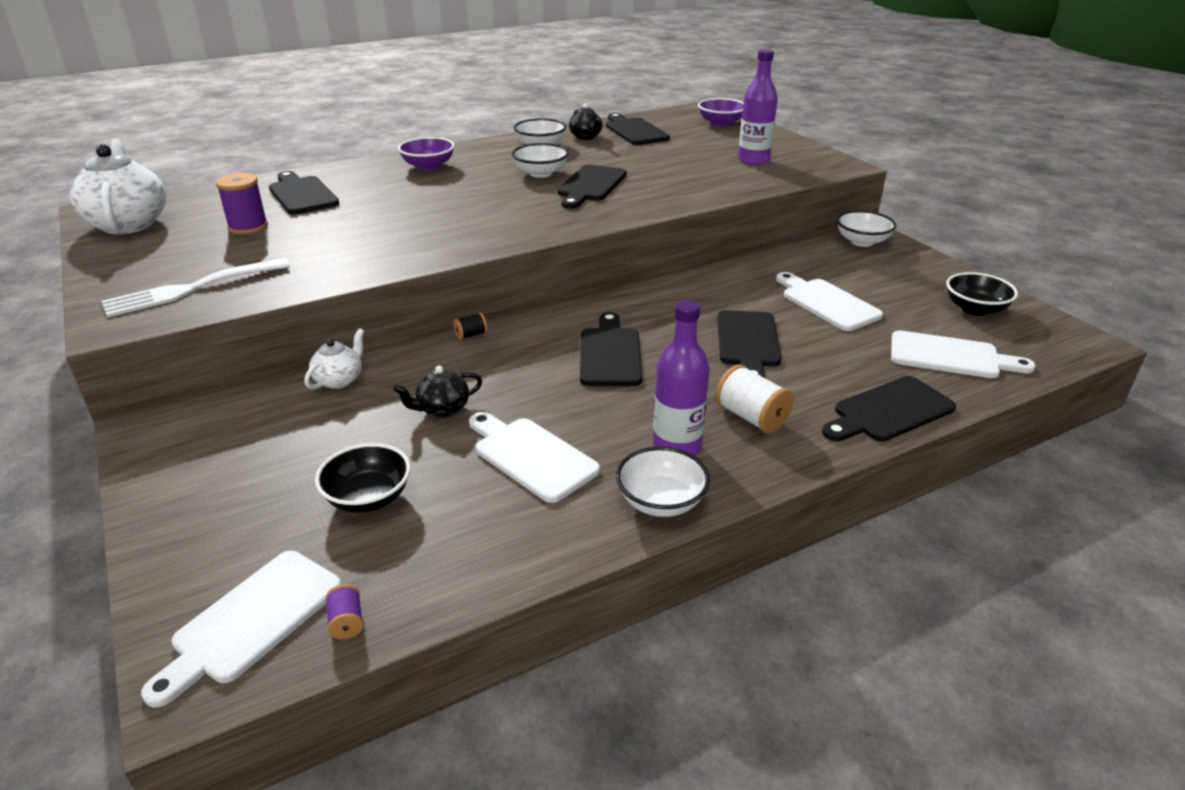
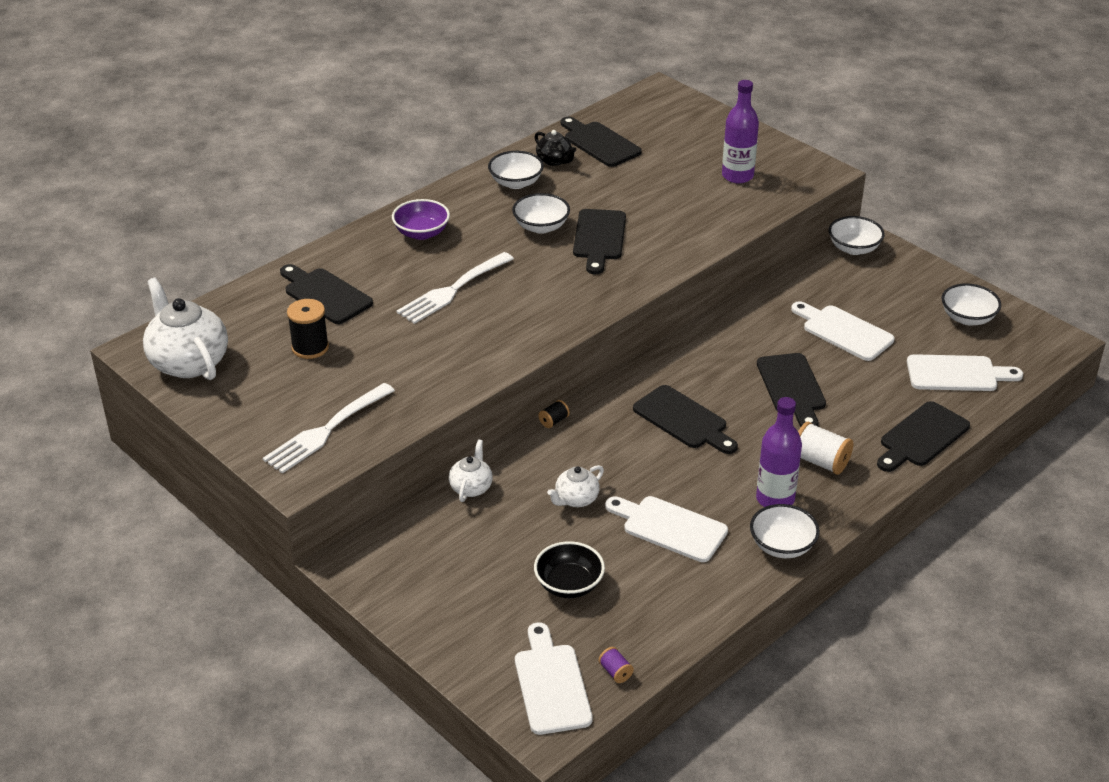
camera: 15 degrees left, 5 degrees up
(248, 227) = (310, 347): purple spool -> black spool
(252, 620) = (551, 684): white cutting board -> white cutting board turned 150 degrees clockwise
(420, 204) = (452, 290): none -> white fork
(442, 409) = (576, 499): black teapot -> white teapot
(610, 354) = (683, 420): black cutting board -> black cutting board turned 150 degrees clockwise
(720, 123) = (682, 117): purple bowl -> none
(975, 309) = (967, 318): black bowl -> white bowl

